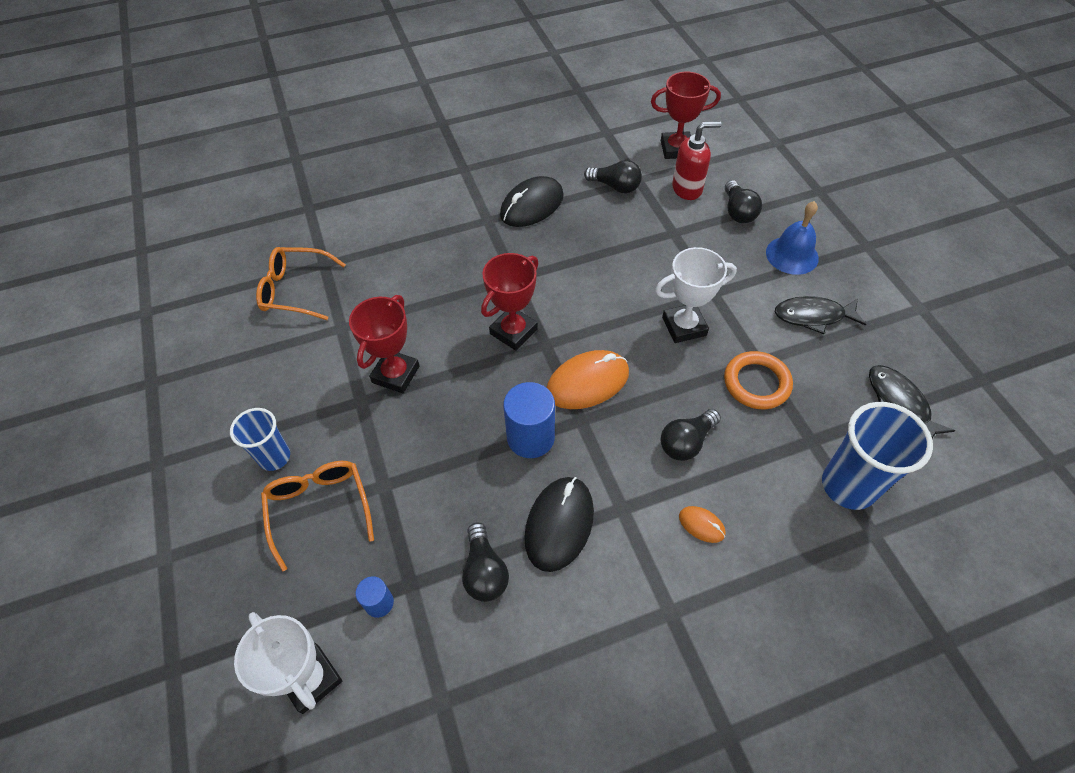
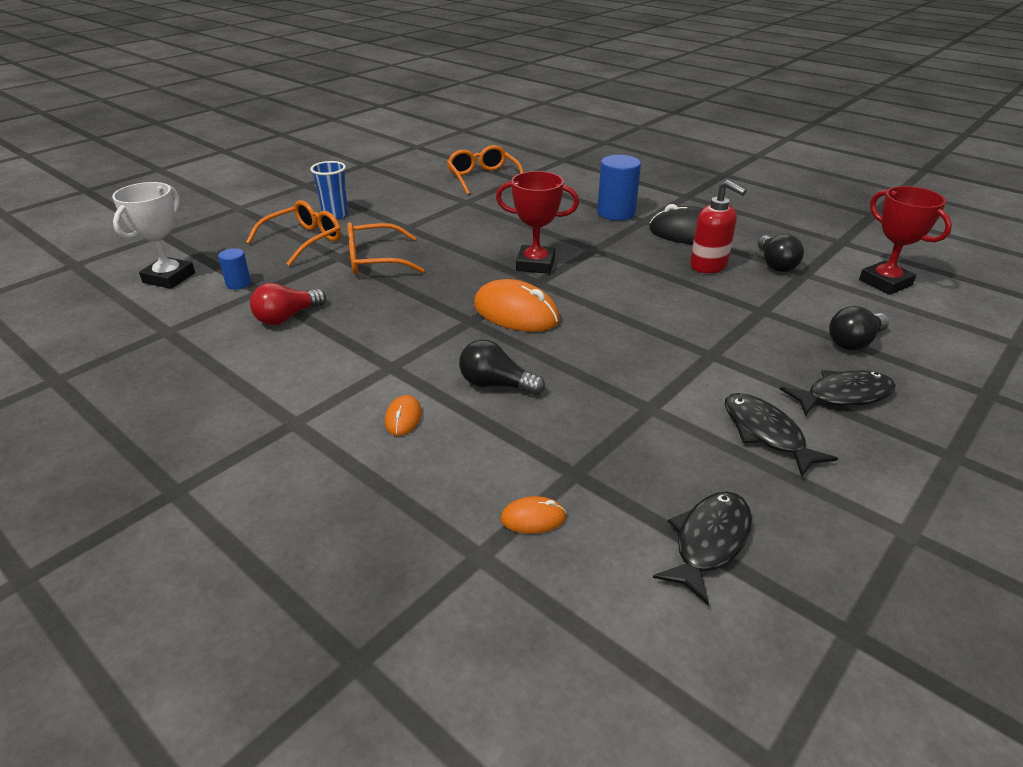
camera: 60 degrees right, 20 degrees down
(396, 374) = (443, 232): red trophy -> none
(416, 455) = (375, 260): none -> orange glasses
(484, 571) = (287, 317): black light bulb -> red light bulb
(530, 437) = (431, 302): blue cylinder -> blue cylinder (616, 213)
(559, 524) = (352, 339): black mouse -> none
(684, 326) = (642, 347): white trophy -> none
(687, 189) = (837, 303): red soap dispenser -> red soap dispenser (709, 266)
(756, 383) = (617, 413): orange ring -> none
(792, 255) = (843, 395): blue bell -> black fish
(848, 486) = (533, 518): blue cup -> orange mouse

